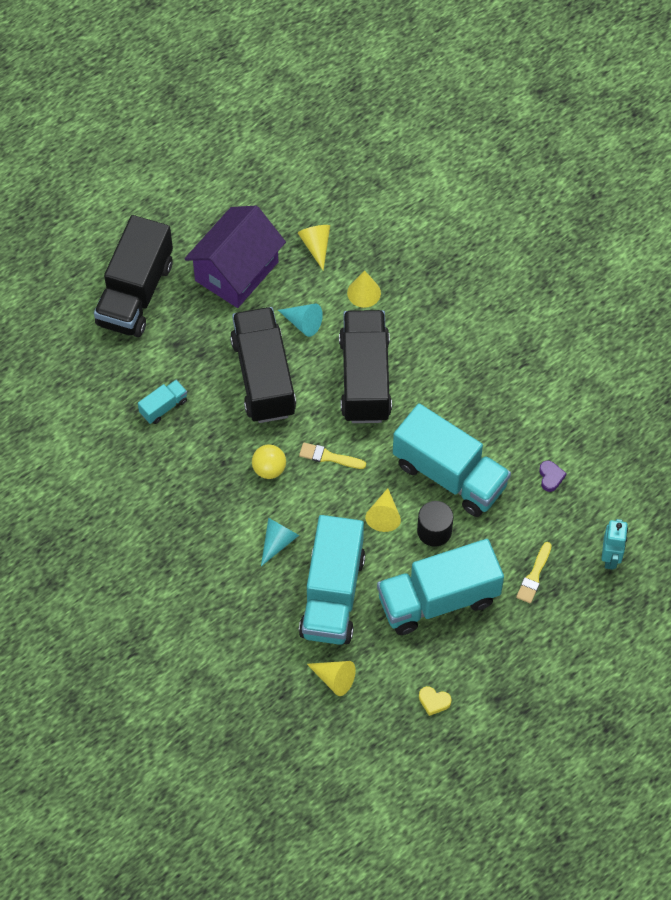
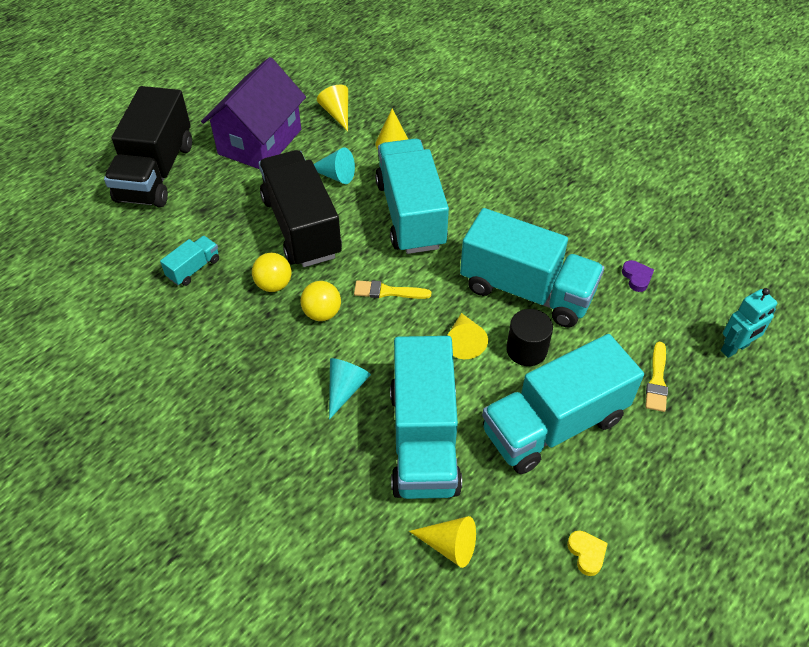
camera: 10 degrees left, 10 degrees down
(231, 434) = (274, 284): none -> yellow ball
(365, 378) = (410, 214): black truck -> turquoise truck
(434, 701) = (586, 553): yellow heart -> yellow heart turned 120 degrees counterclockwise
(610, 557) = (735, 348): turquoise robot -> turquoise robot turned 60 degrees clockwise

